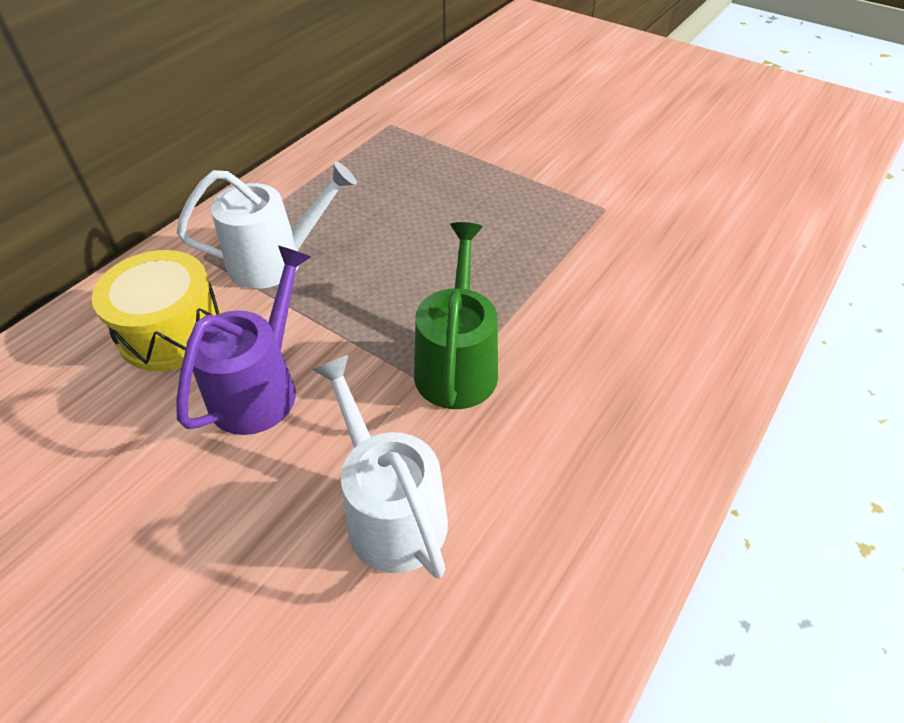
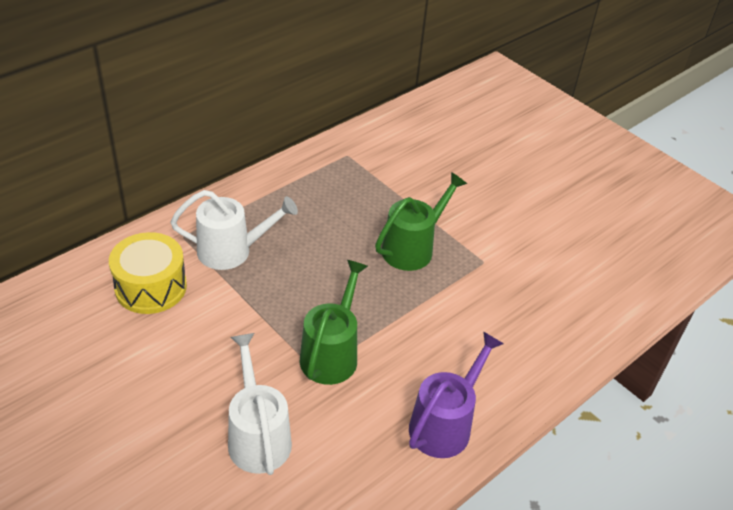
camera: 10 degrees right, 5 degrees down
(260, 387) = (199, 339): purple watering can -> purple watering can (445, 424)
(511, 210) = (412, 248): none -> green watering can

